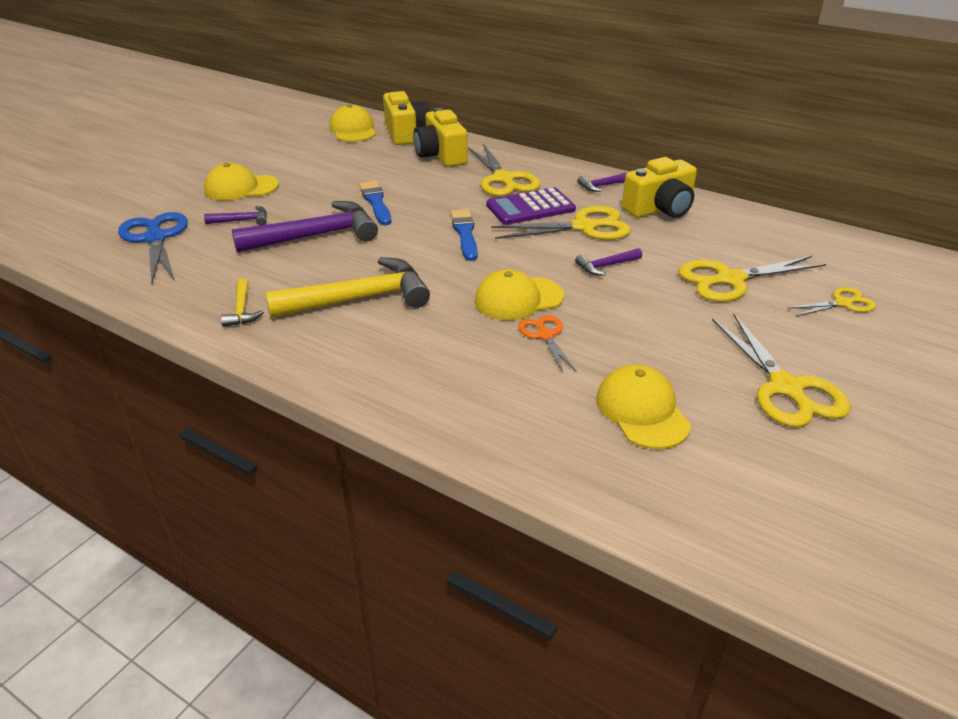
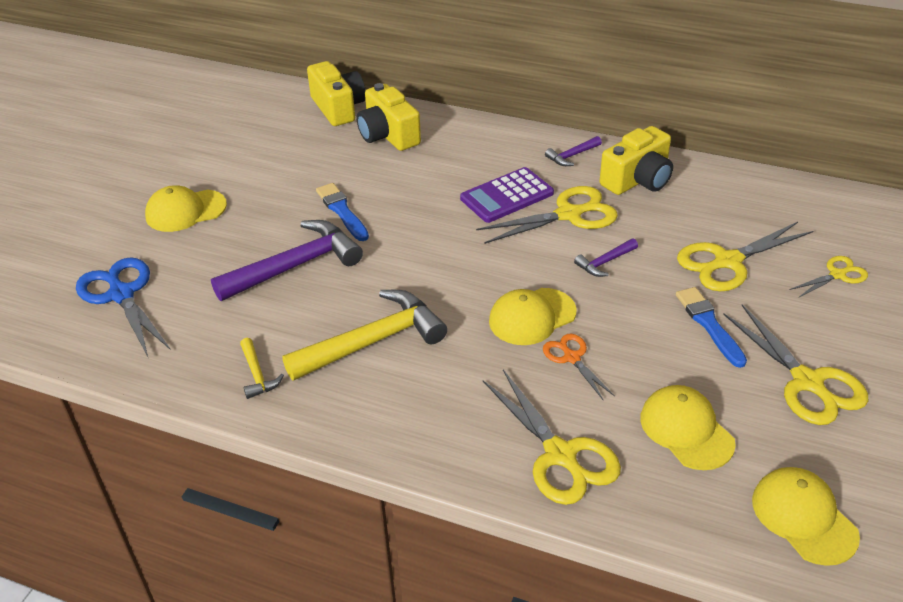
camera: 10 degrees left, 5 degrees up
(242, 220) = (206, 256): purple hammer -> none
(353, 130) = (277, 110): yellow cap -> yellow cap (804, 517)
(465, 234) = (451, 241): blue brush -> blue brush (709, 325)
(504, 179) = (466, 161): yellow scissors -> yellow scissors (560, 455)

